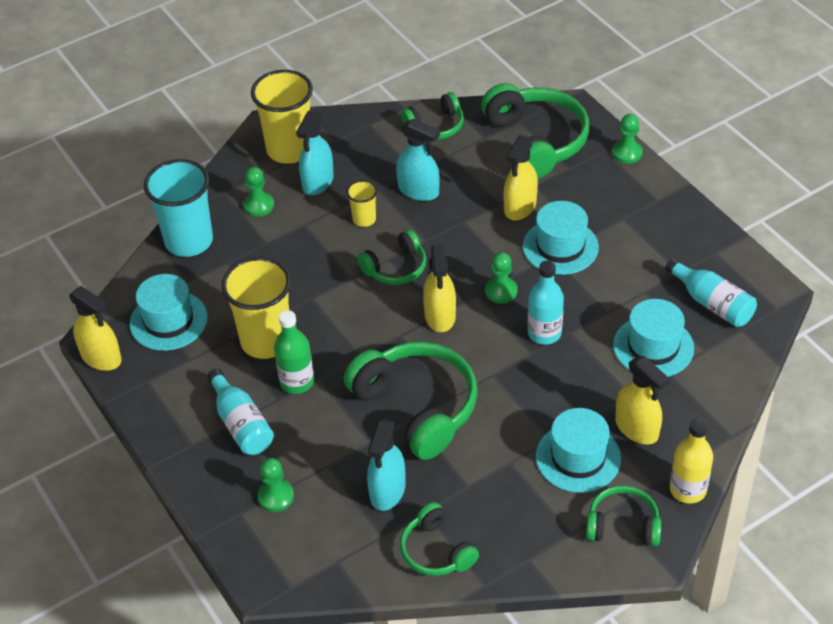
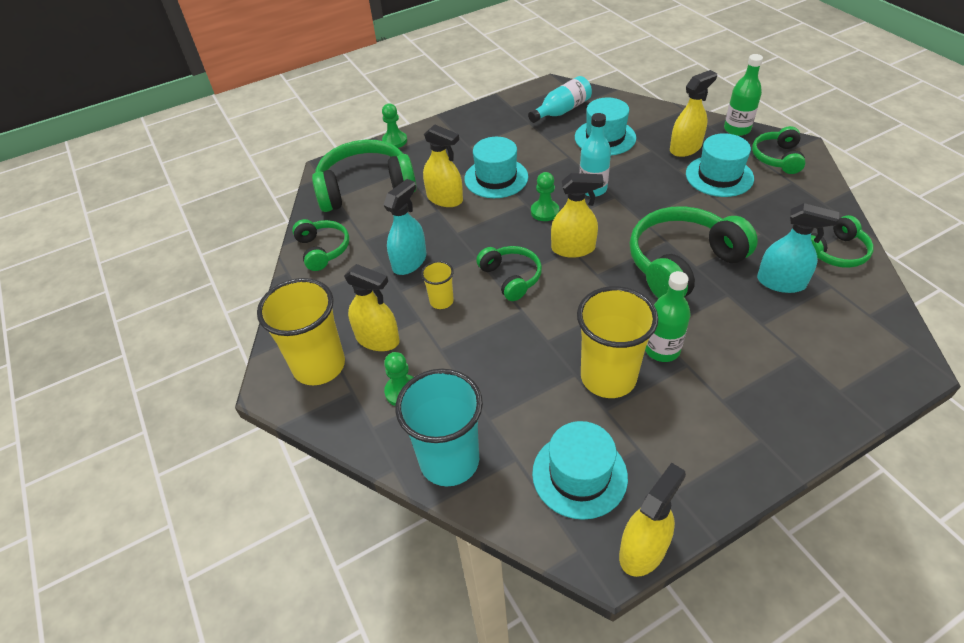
camera: 85 degrees left, 0 degrees up
(241, 424) = (725, 394): turquoise bottle -> none
(276, 496) = (810, 362): green pawn -> none
(318, 182) = (378, 339): turquoise spray bottle -> yellow spray bottle
(687, 489) = (737, 129): yellow bottle -> green bottle

